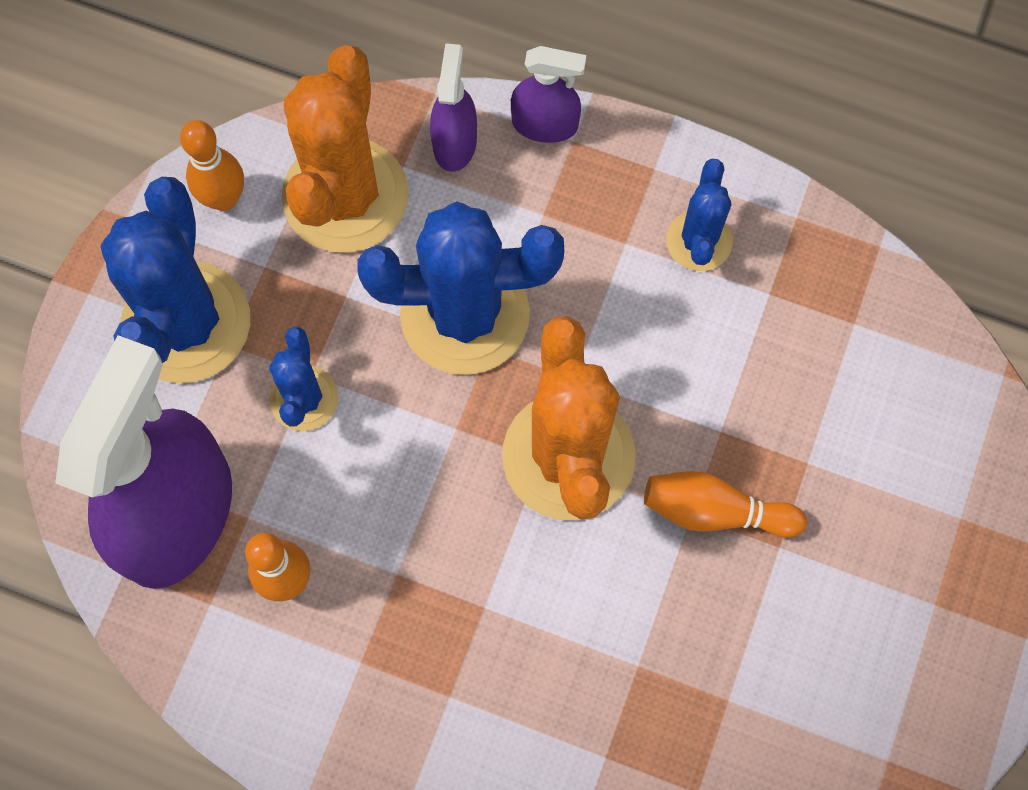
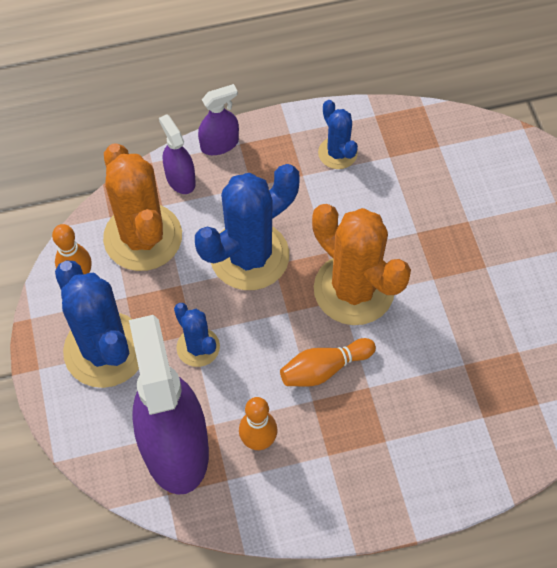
camera: 35 degrees left, 10 degrees down
(715, 511) = (443, 270): orange bowling pin -> orange bowling pin (324, 369)

